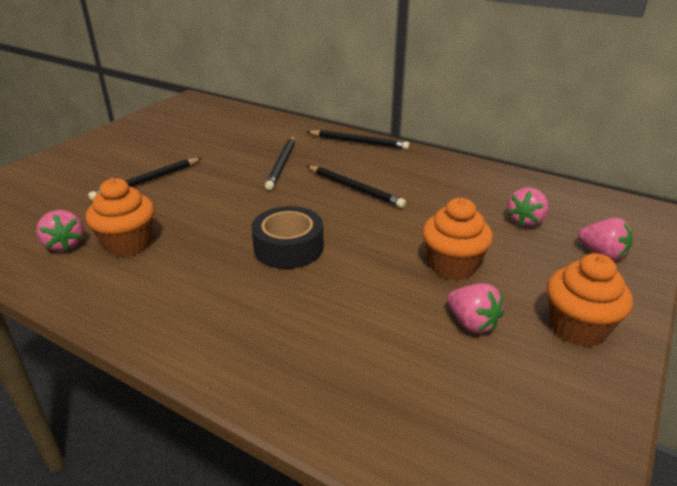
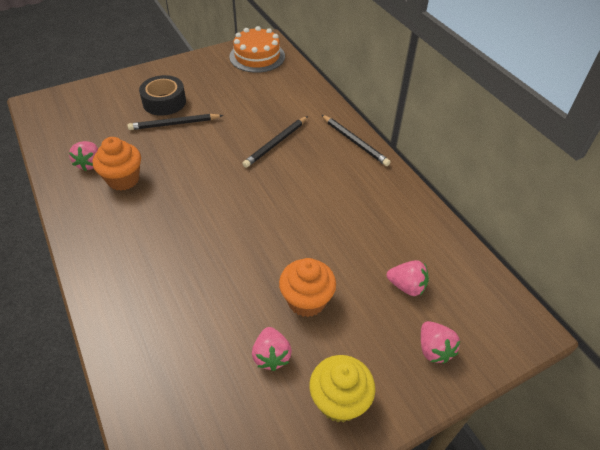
camera: 30 degrees right, 15 degrees up
(190, 111) = (257, 56): none -> orange cake
(288, 247) = (213, 229): black tape -> black tape (164, 102)
(354, 188) = (306, 192): black pencil -> none
(525, 221) = (406, 286): pink strawberry -> pink strawberry turned 135 degrees counterclockwise
(577, 328) = (339, 401): orange cupcake -> yellow cupcake

